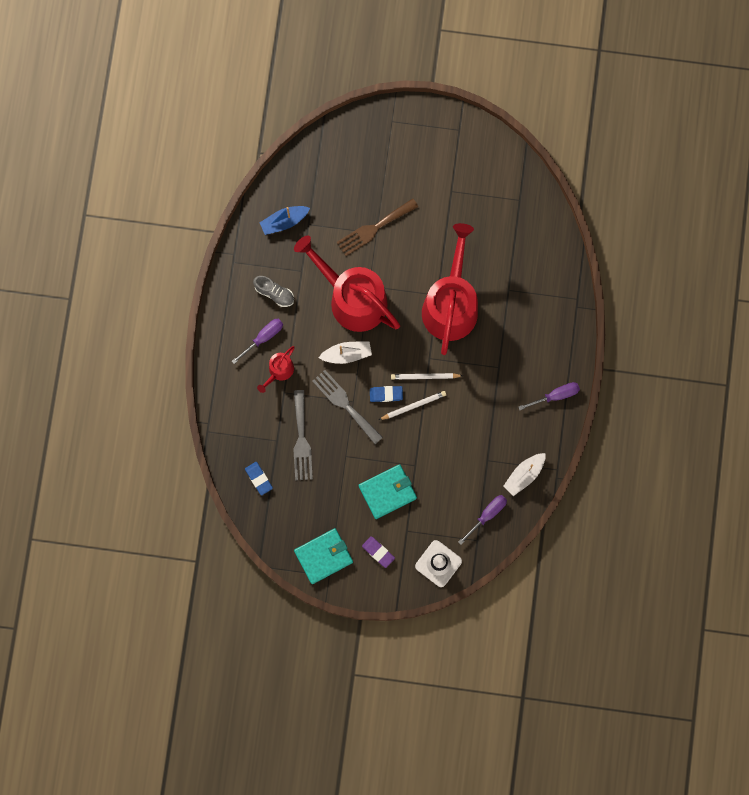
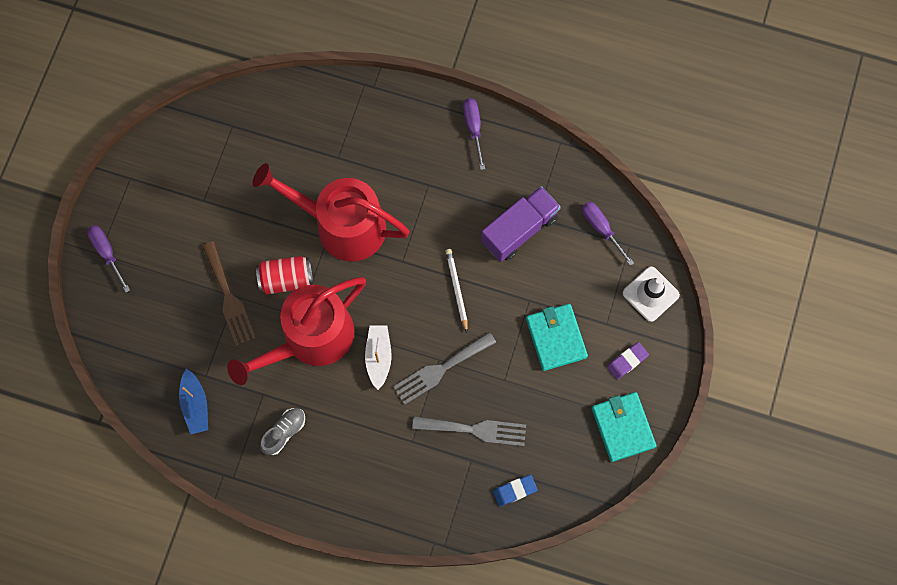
camera: 80 degrees left, 5 degrees down
(264, 337) = (337, 455): purple screwdriver -> purple screwdriver (107, 253)
(279, 371) = (384, 443): red watering can -> none
(386, 394) = (437, 319): blue eraser -> none
(397, 270) = (286, 279): none -> red can
(425, 376) = (424, 270): white pencil -> none
(473, 448) = (519, 230): none -> purple truck
(524, 475) = (560, 179): white boat -> none

